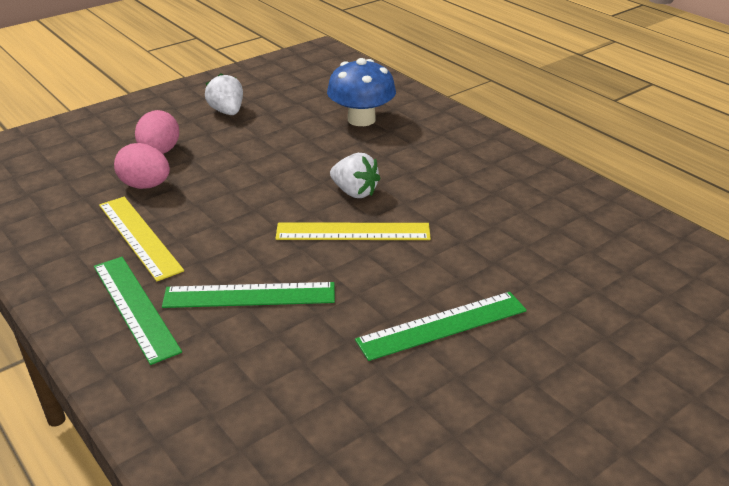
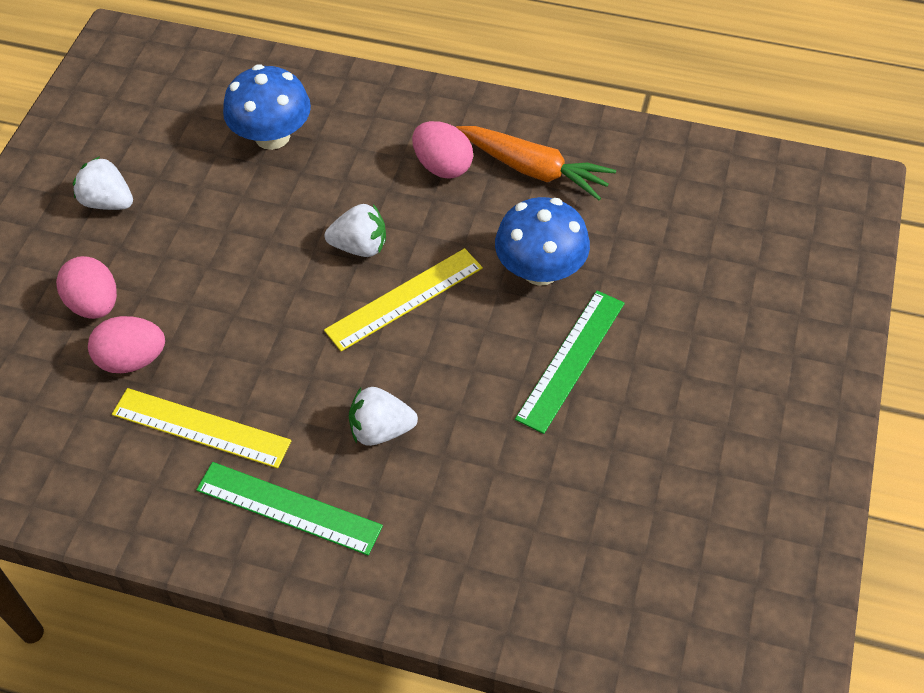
camera: 35 degrees left, 20 degrees up
(249, 295) = (381, 430): green ruler -> white strawberry
(461, 175) = (442, 166): none -> pink egg
(475, 260) = (540, 270): none -> blue mushroom
(531, 203) = (533, 169): none -> orange carrot

